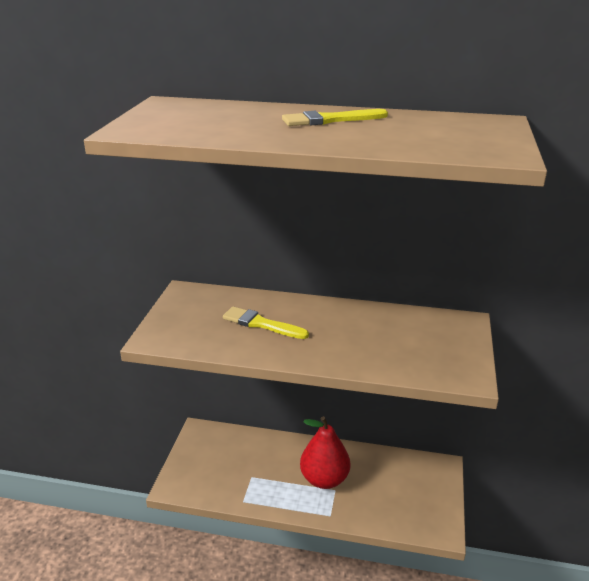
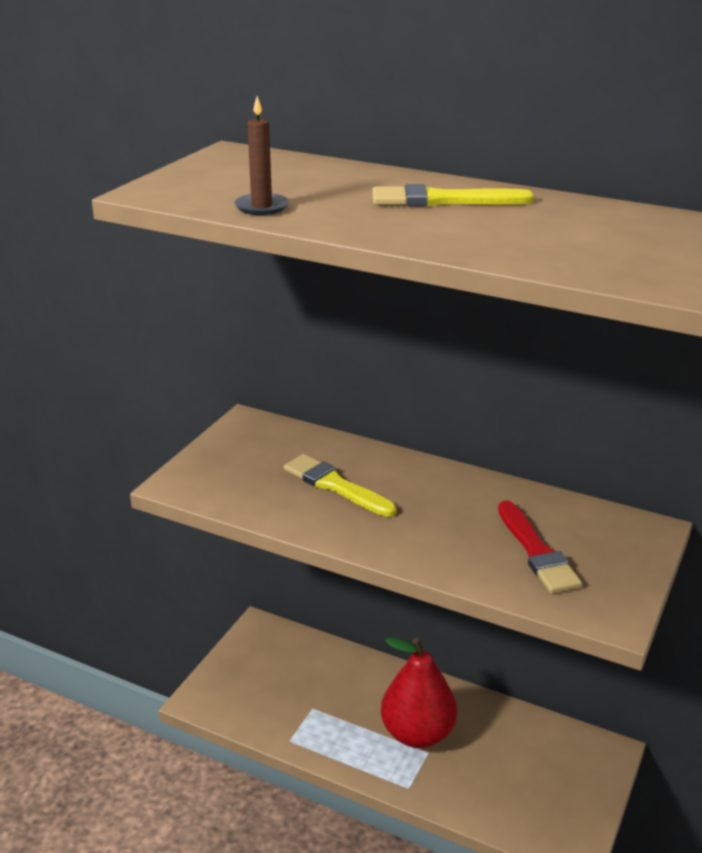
camera: 15 degrees right, 0 degrees up
(212, 134) = (261, 207): none -> brown candle
(407, 346) = (536, 552): none -> red brush

